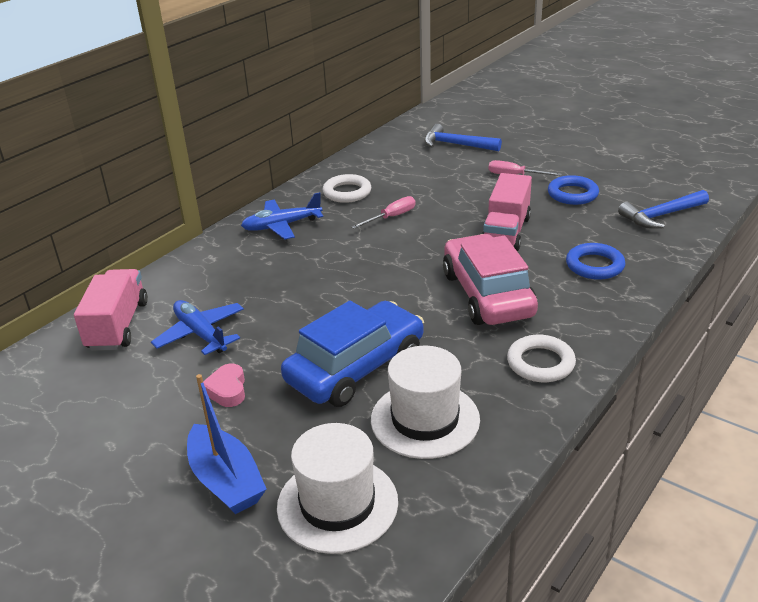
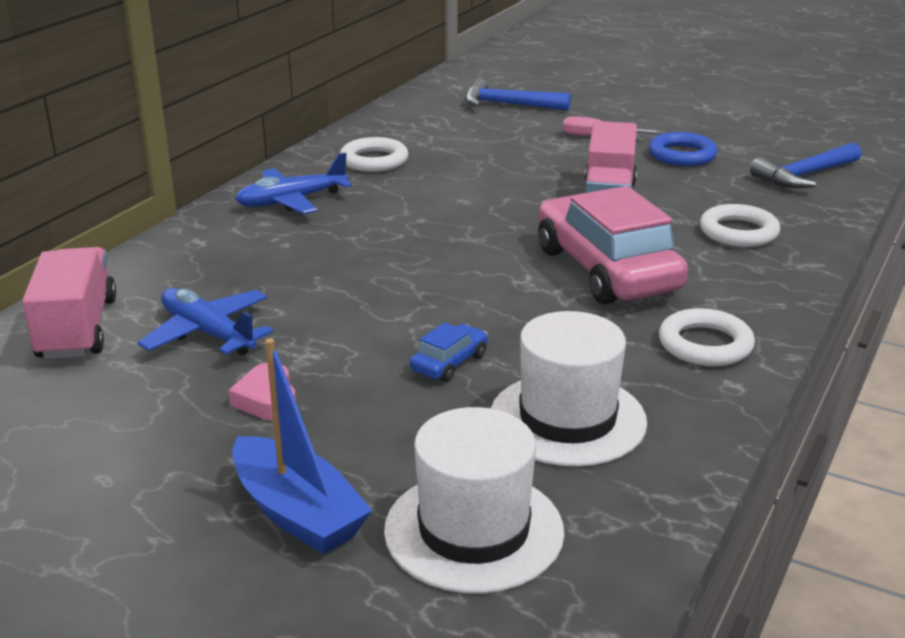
camera: 10 degrees left, 5 degrees down
(356, 368) = (449, 363): blue car -> blue car, size x0.42
(391, 217) = (445, 187): pink screwdriver -> none
(594, 265) = (738, 232): blue ring -> white ring

